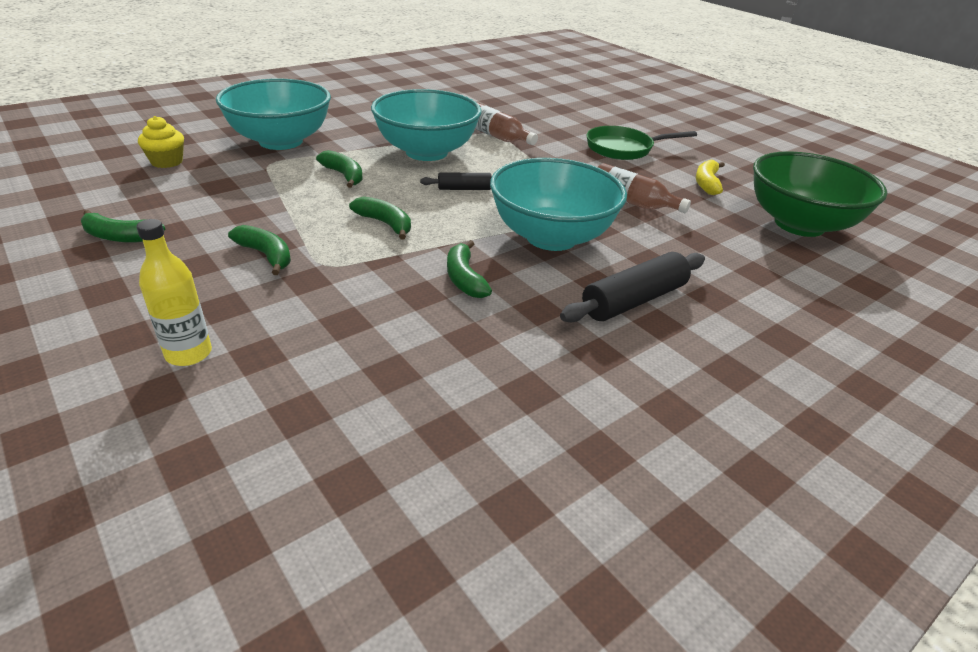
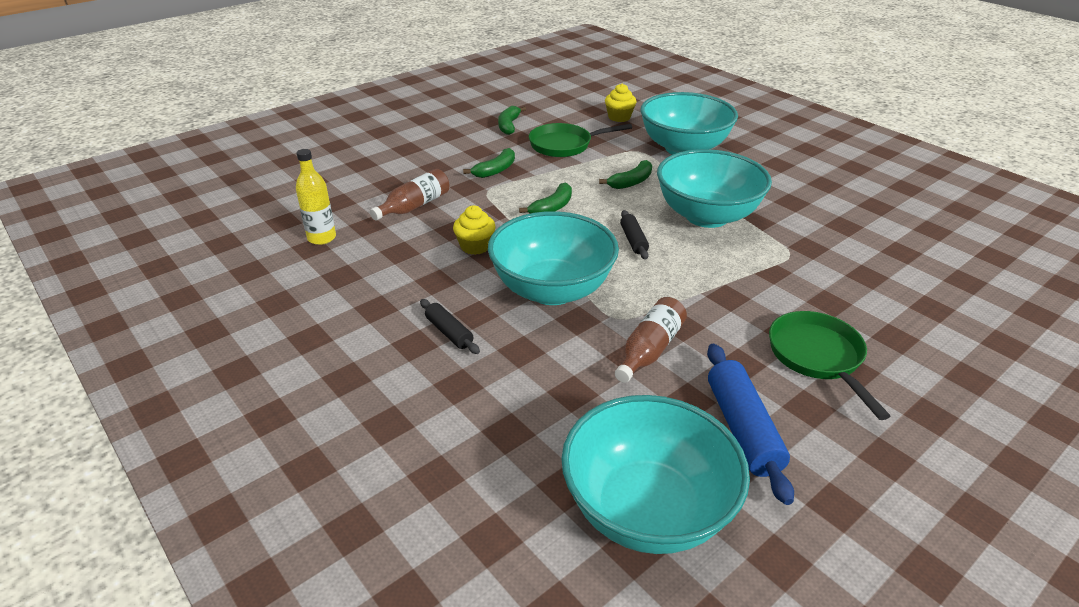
camera: 90 degrees right, 0 degrees up
(189, 353) = (391, 165): yellow bottle -> yellow bottle (322, 238)
(222, 202) = (565, 145): none -> green pan
(464, 278) = (475, 246): green banana -> yellow cupcake
(498, 137) = (781, 257): brown bottle -> brown bottle (414, 206)
(634, 300) = (449, 332): black rolling pin -> black rolling pin, size x0.57
(706, 183) = (742, 429): yellow banana -> blue rolling pin
(799, 224) = (647, 509): green bowl -> turquoise bowl

